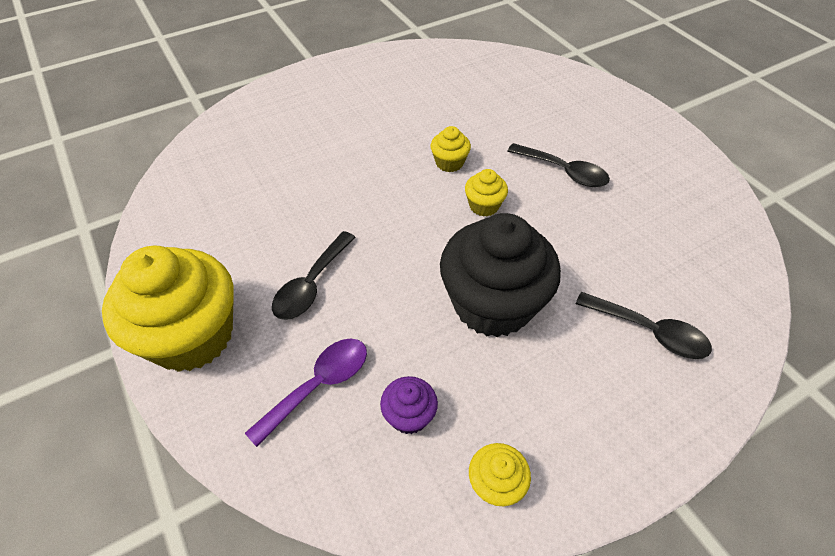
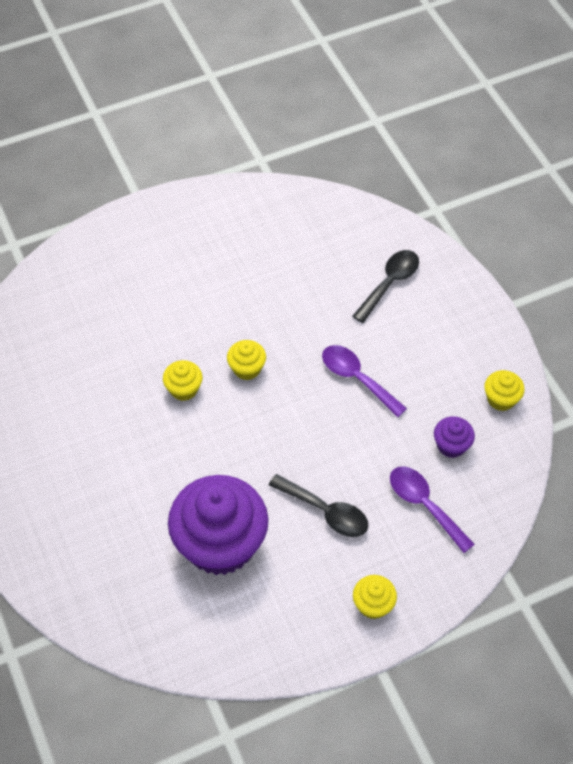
camera: 85 degrees left, 5 degrees up
(192, 336) = (373, 604): yellow cupcake -> yellow cupcake, size x0.44
(278, 203) = (220, 544): none -> purple cupcake
(492, 304) = (357, 379): black cupcake -> purple spoon
(563, 171) = (211, 299): black spoon -> none

